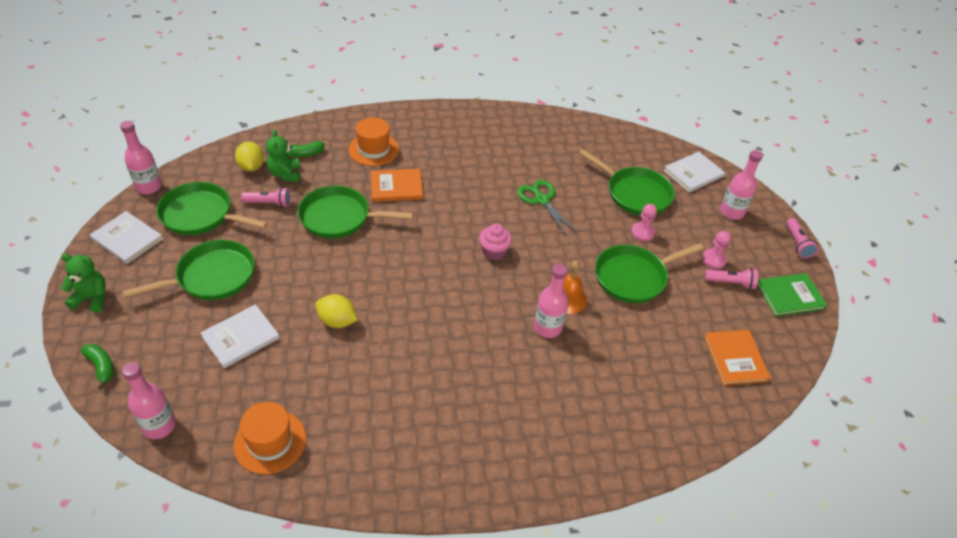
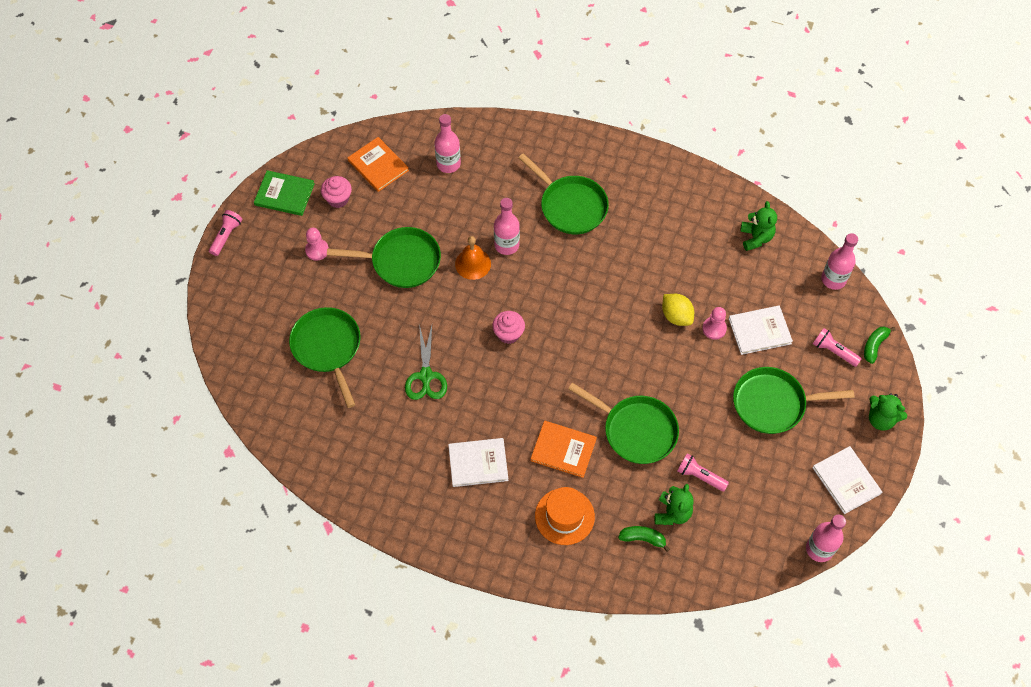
camera: 150 degrees left, 15 degrees up
(101, 367) = (874, 346): green banana -> green banana turned 45 degrees clockwise
(200, 215) = (771, 486): green pan -> green pan (570, 206)
(251, 167) = (706, 539): yellow lemon -> none
(270, 441) = (756, 238): orange hat -> green teddy bear
(642, 232) = (357, 301): pink pawn -> pink pawn (714, 328)
(693, 173) = (247, 350): white book -> white book (478, 463)
(730, 283) = (323, 224): pink flashlight -> pink flashlight (833, 351)
(731, 212) = (253, 290): pink bottle -> pink bottle (448, 164)
(735, 358) = (378, 165): orange book -> orange book turned 60 degrees counterclockwise
(740, 310) = (338, 199): none -> pink cupcake

